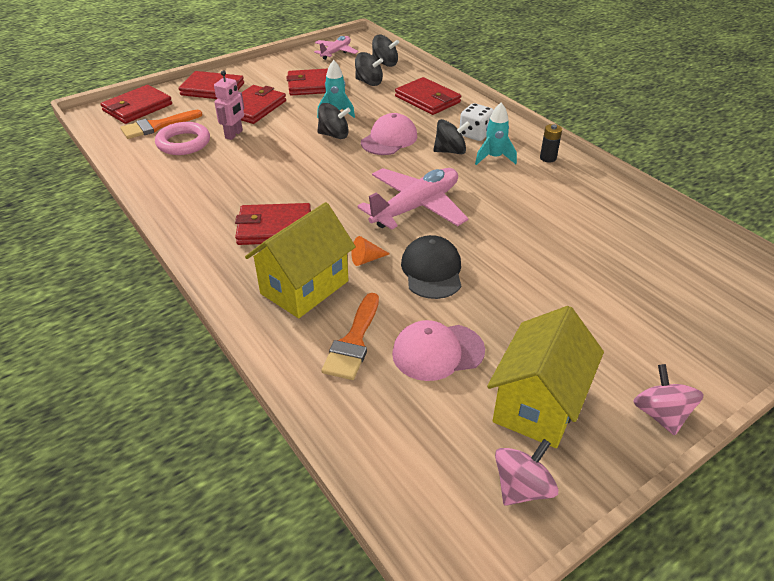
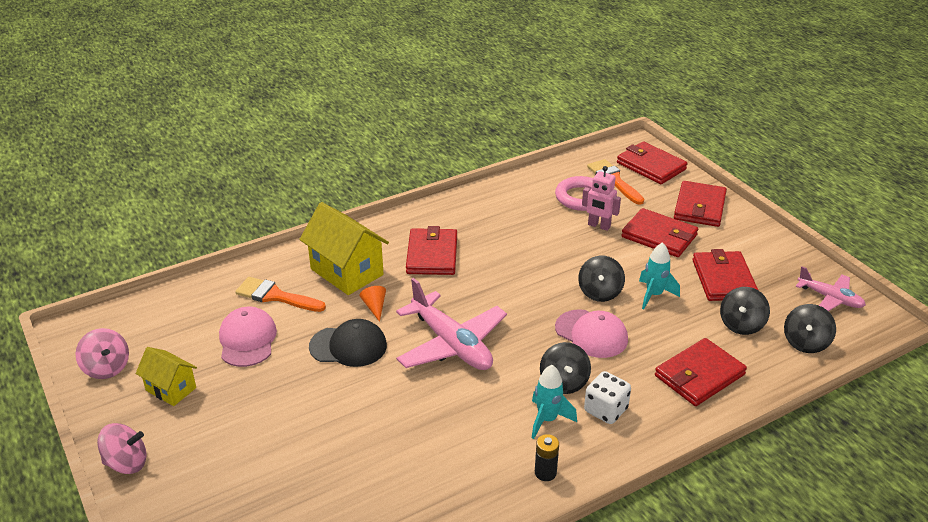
camera: 95 degrees right, 5 degrees down
(537, 404) = (171, 389): yellow house -> yellow house, size x0.58

